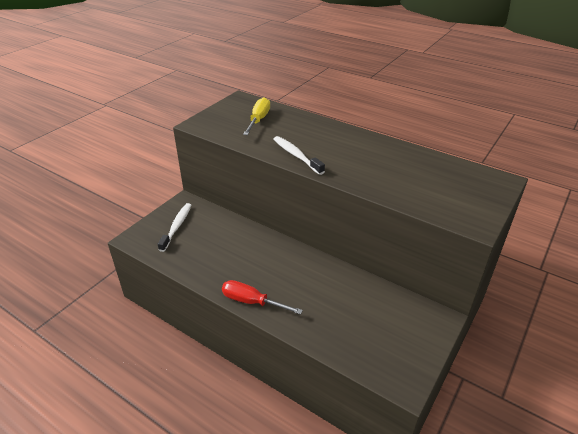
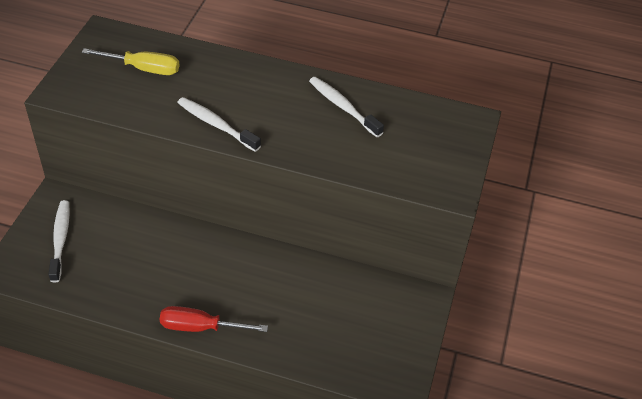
camera: 20 degrees left, 10 degrees up
(258, 119) = (144, 69): yellow screwdriver -> yellow screwdriver turned 105 degrees clockwise
(395, 158) = (343, 107): none -> white toothbrush

